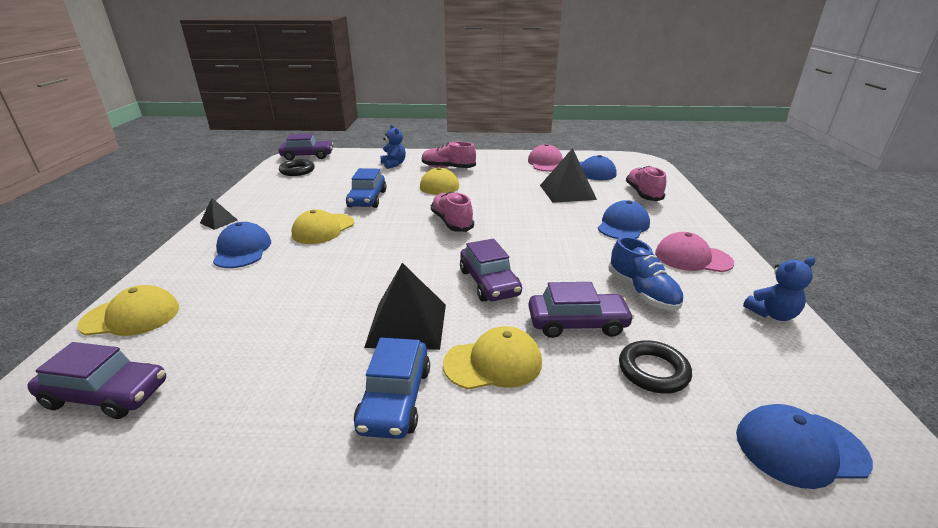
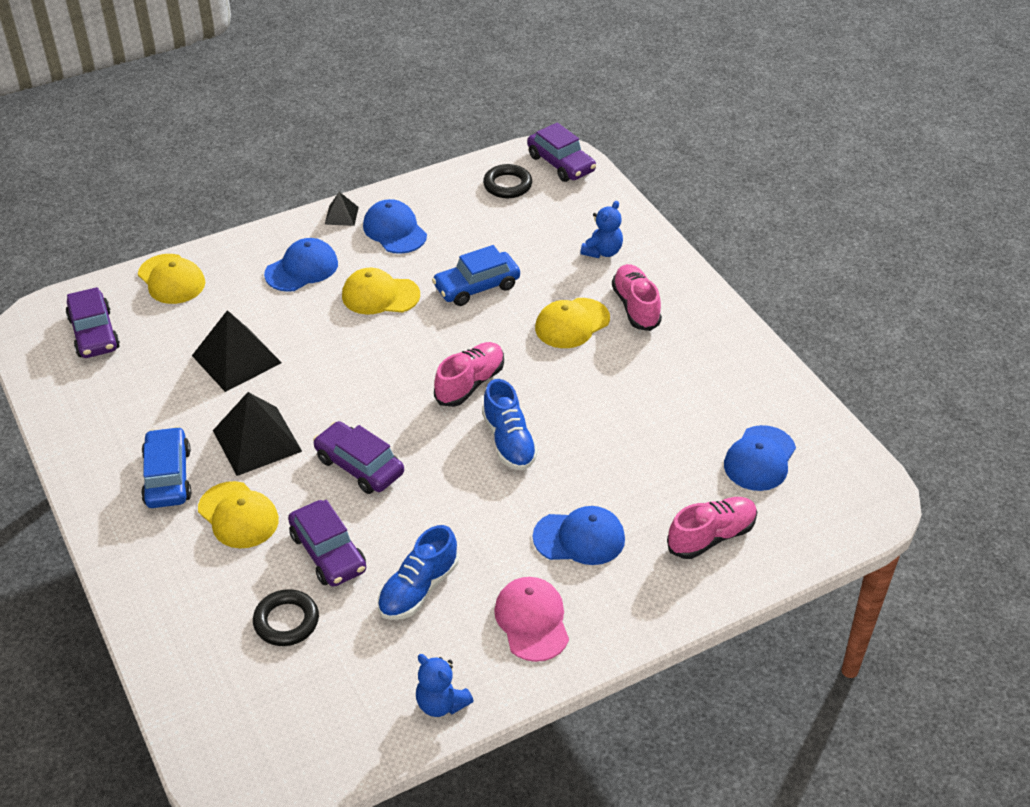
camera: 60 degrees right, 15 degrees up
(395, 399) = (167, 477): blue car -> blue car turned 105 degrees clockwise
(489, 283) = (359, 466): purple car -> purple car turned 90 degrees clockwise
(518, 224) = (509, 441): none -> blue shoe
(546, 163) = (749, 397): pink cap -> none
(567, 192) = (649, 455): black pyramid -> black pyramid (236, 359)
(800, 447) = (240, 726): blue cap -> blue cap (394, 230)

